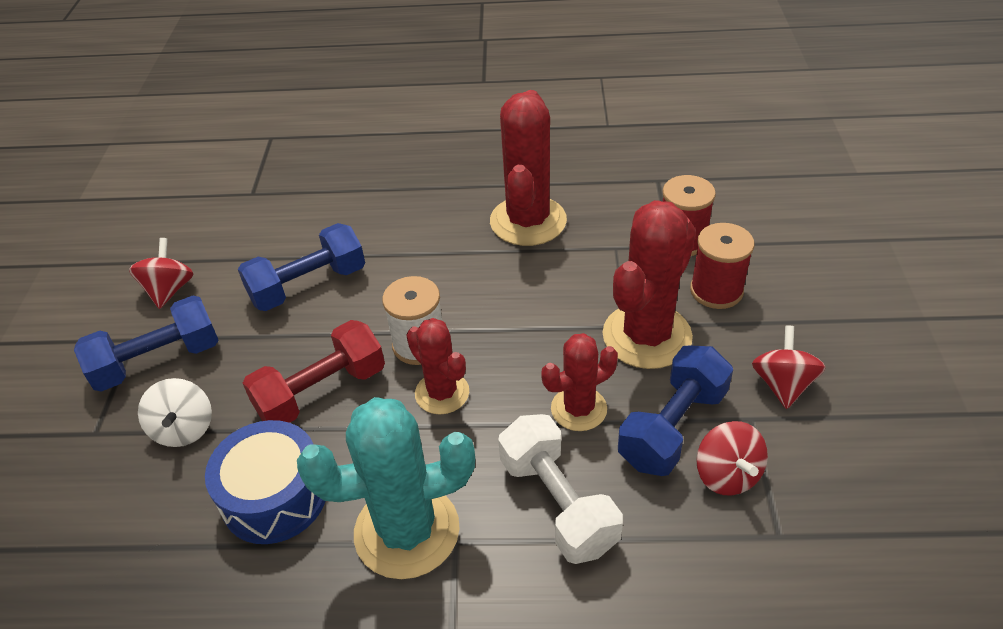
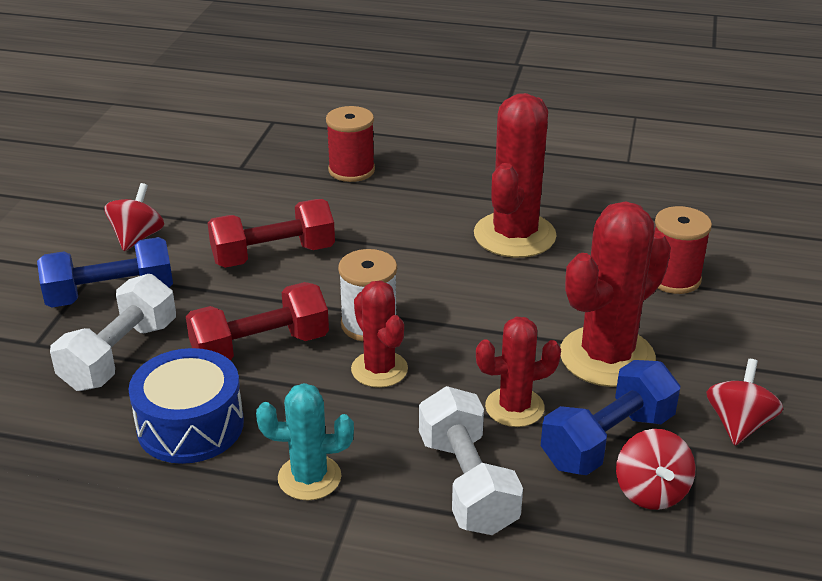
camera: 10 degrees right, 10 degrees down
(184, 429) = (120, 355): white spinning top -> white dumbbell
(308, 285) = (273, 255): blue dumbbell -> red dumbbell
(407, 531) = (309, 478): turquoise cactus -> turquoise cactus, size x0.59
(716, 290) = (695, 329): red spool -> red spool (351, 170)

